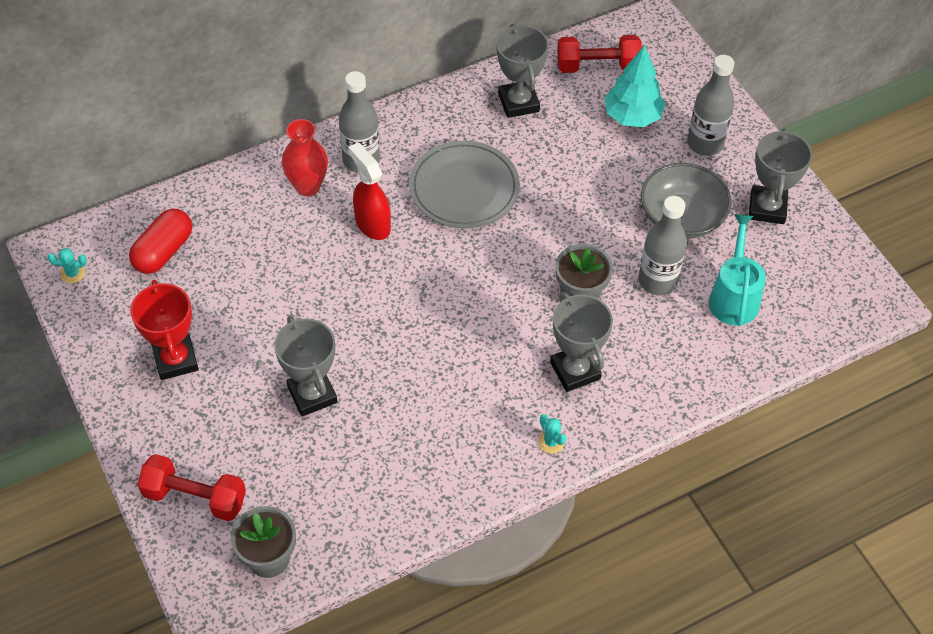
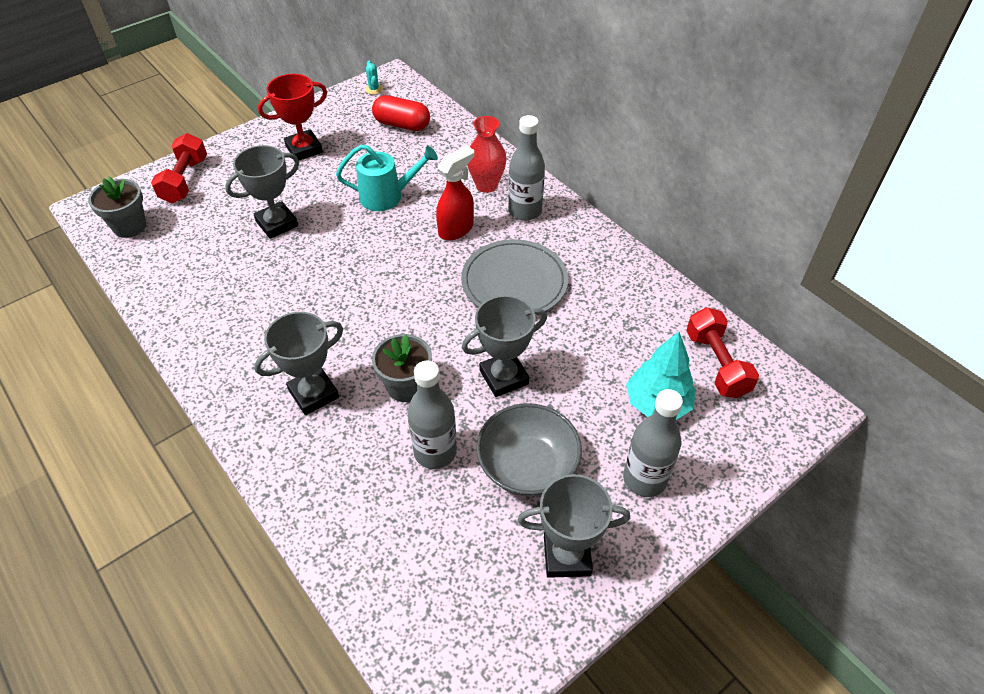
camera: 80 degrees right, 5 degrees down
(518, 102) = (636, 306): grey trophy -> grey trophy (504, 377)
(551, 442) = (232, 385): turquoise cactus -> none
(733, 296) = (427, 529): turquoise watering can -> turquoise watering can (388, 196)

